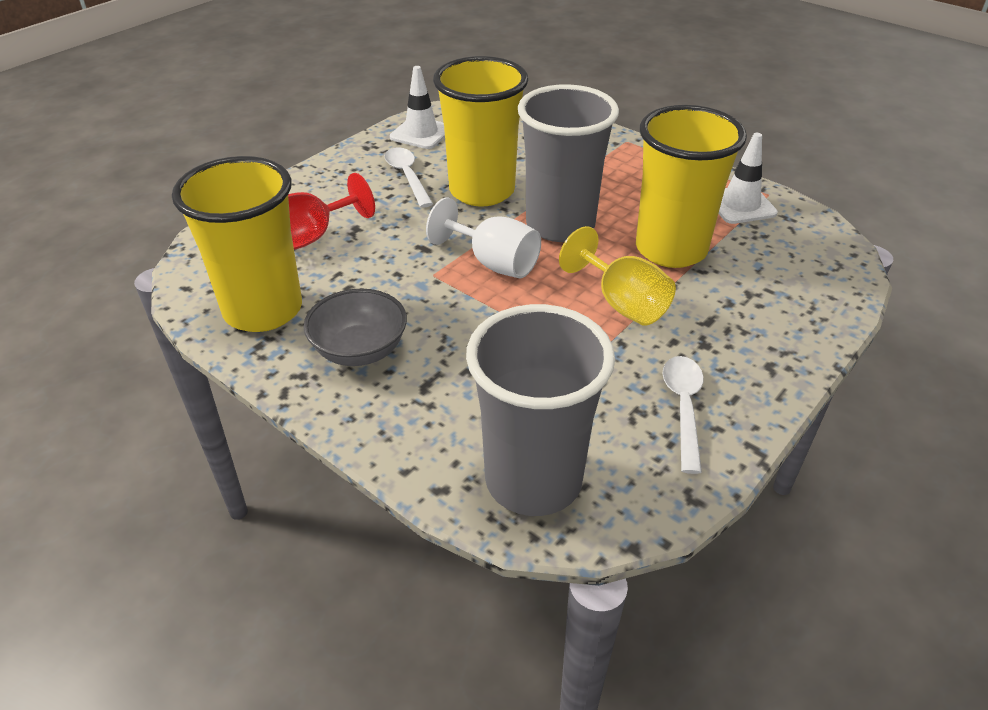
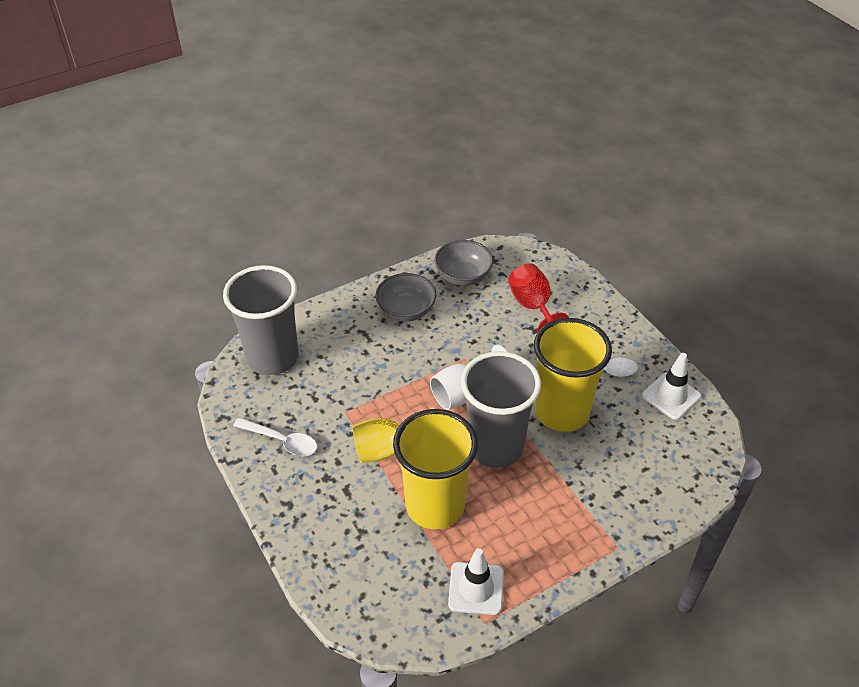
camera: 110 degrees right, 5 degrees up
(263, 310) = (463, 276): yellow cup -> grey bowl

